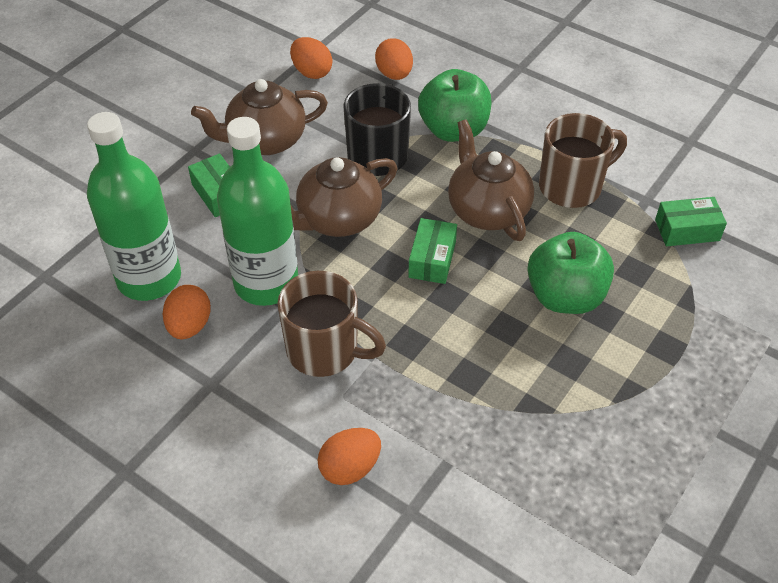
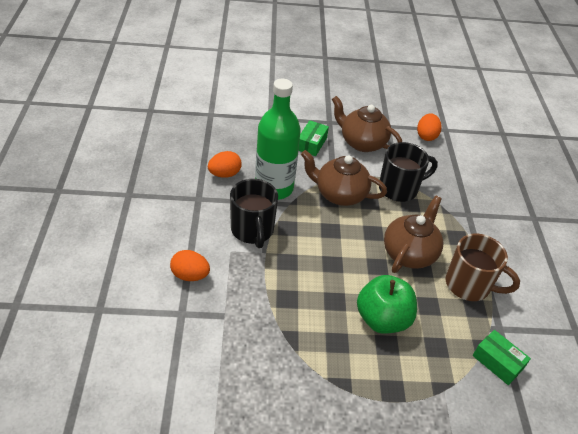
camera: 50 degrees right, 5 degrees down
(149, 278) = (239, 147): green bottle -> none
(325, 351) = (252, 230): brown mug -> black mug
(394, 74) = (463, 167): orange egg -> none
(432, 259) = (351, 245): green box -> none
(453, 130) = (451, 211): green apple -> none

